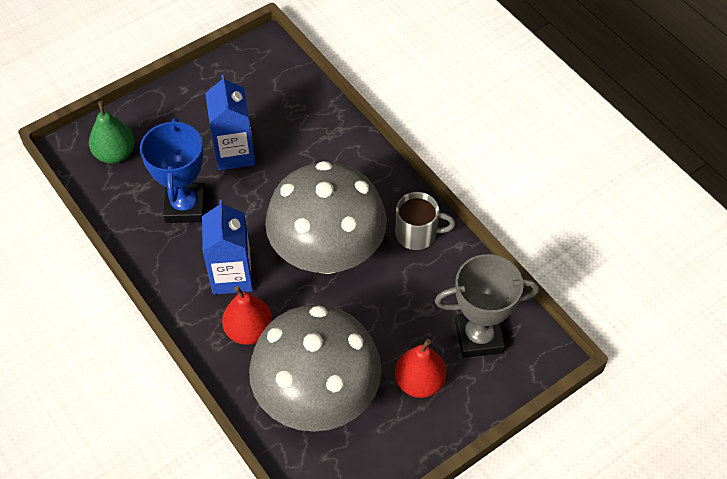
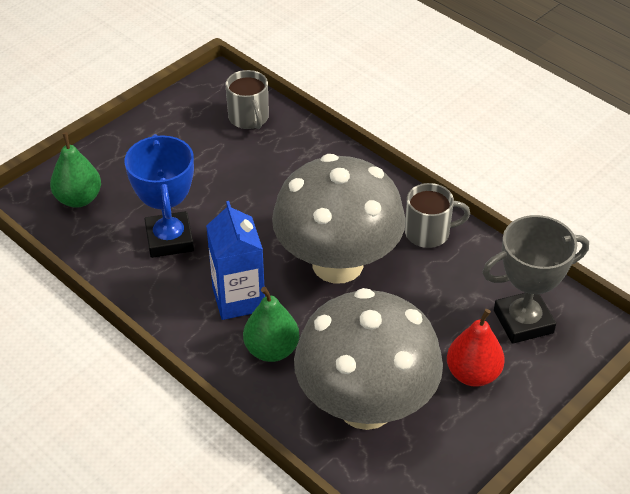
camera: 10 degrees left, 10 degrees down
(234, 153) = (210, 182): blue carton -> none
(249, 330) = (271, 350): red pear -> green pear
(284, 91) = (249, 118): none -> grey mug

